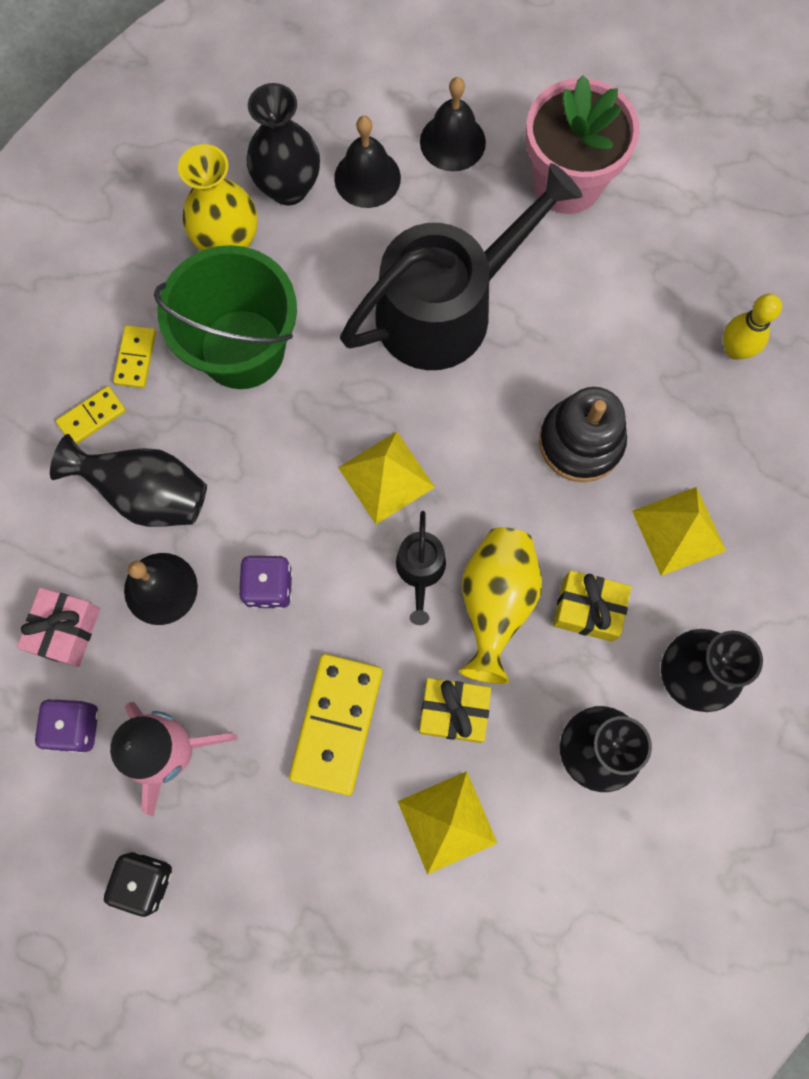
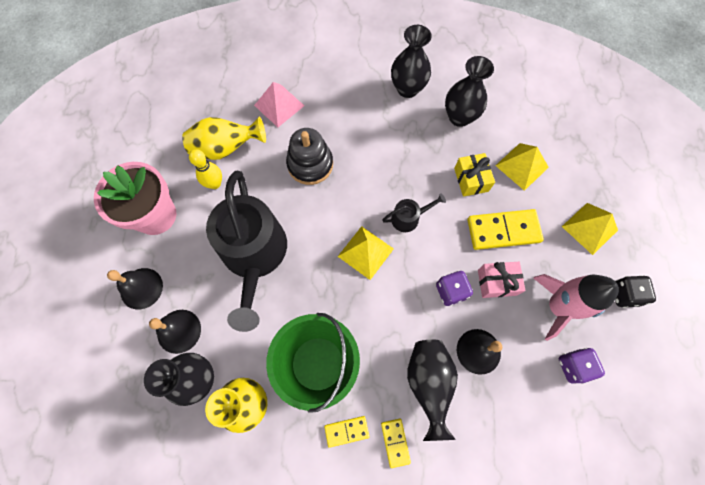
camera: 110 degrees left, 5 degrees down
(66, 630) = (526, 397): pink gift -> pink gift (497, 282)
(92, 417) = (395, 442): yellow domino -> yellow domino turned 45 degrees clockwise
(446, 308) = (254, 255): black watering can -> black watering can turned 135 degrees counterclockwise
(495, 603) = (410, 178): yellow vase -> yellow vase (226, 148)
(587, 609) = (395, 137): yellow gift -> none
(678, 531) = (340, 110): yellow pyramid -> yellow pyramid (589, 228)
(722, 426) = (279, 105): none -> pink pyramid
(735, 350) = (235, 110): yellow bowling pin -> yellow bowling pin (215, 184)

